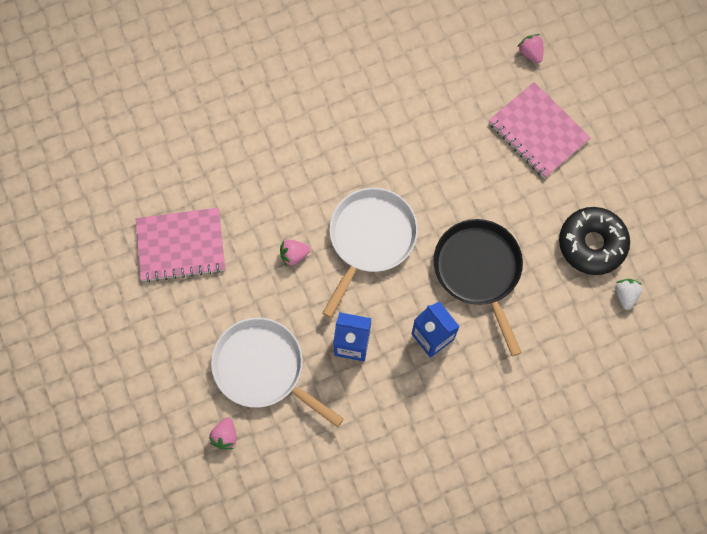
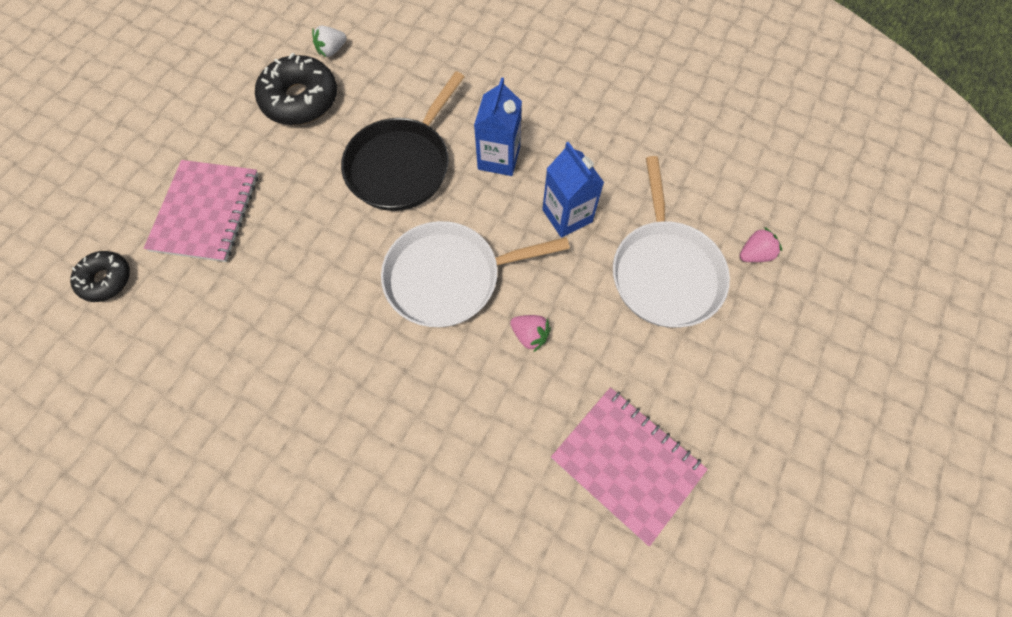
camera: 130 degrees left, 5 degrees down
(530, 53) = (106, 280): pink strawberry -> black donut

